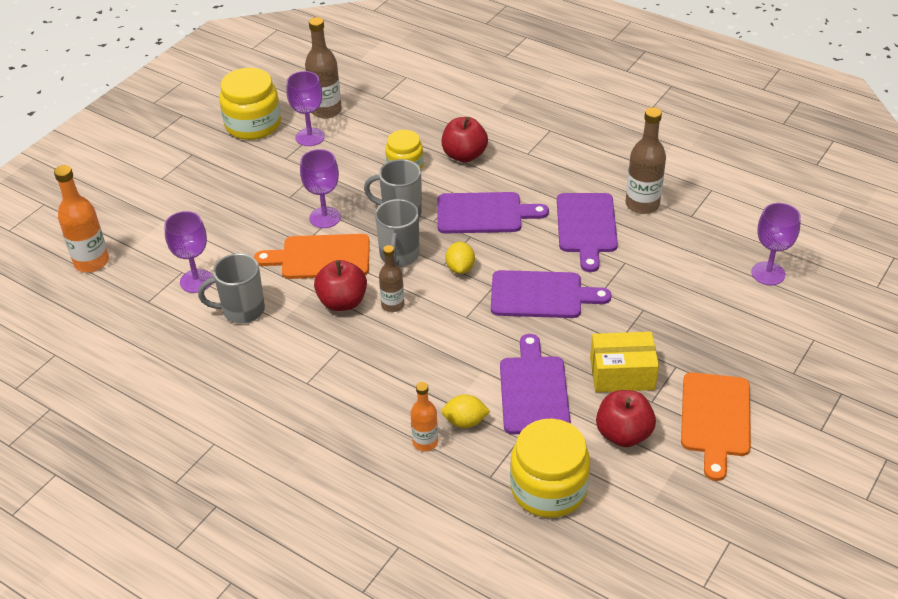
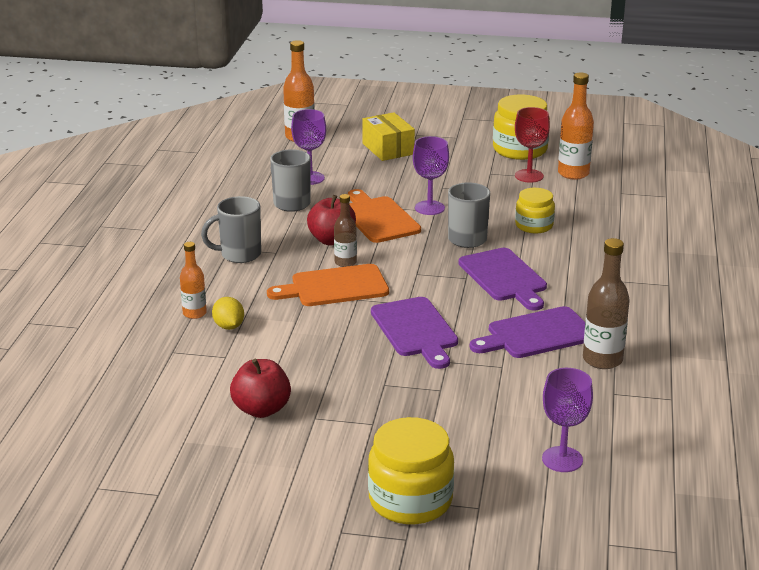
camera: 65 degrees right, 15 degrees down
(310, 137) = (529, 176): purple goblet -> red goblet
(326, 110) = (573, 173): brown bottle -> orange bottle
(399, 256) = (410, 251): grey mug -> grey mug (239, 255)
(460, 268) = (418, 282): yellow lemon -> none
(464, 155) = (579, 249): red apple -> none
(534, 391) = (287, 351): purple cutting board -> none
(548, 488) = (174, 383): yellow jar -> yellow jar (410, 500)
(622, 373) = (341, 394): yellow box -> yellow box (388, 149)
(715, 419) = (314, 460): orange cutting board -> orange cutting board (334, 287)

